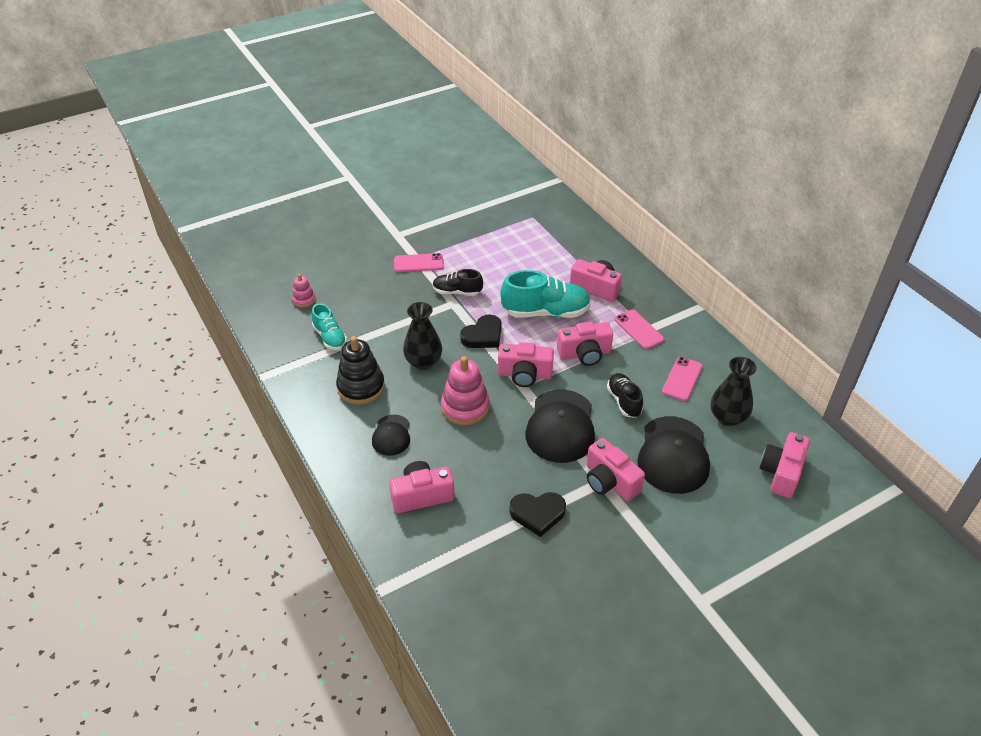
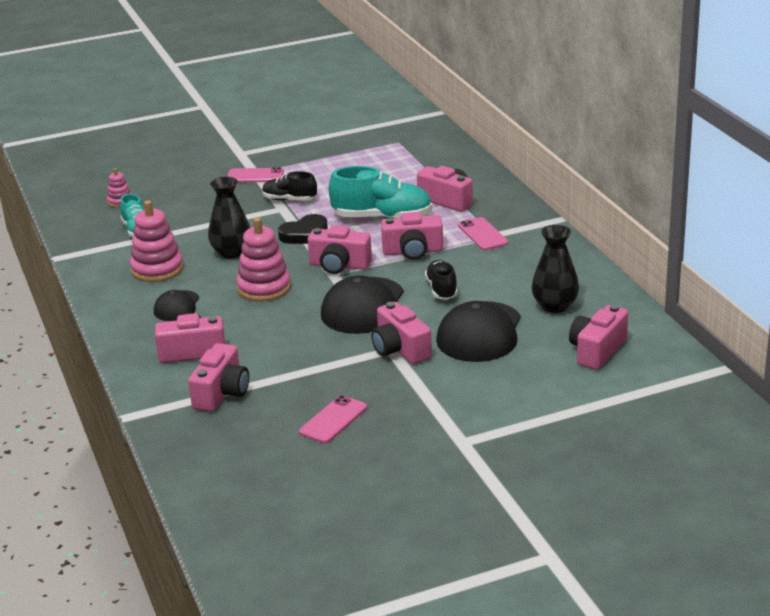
camera: 10 degrees right, 15 degrees down
(361, 387) = (157, 269): black stacking toy -> pink stacking toy
(464, 550) = (221, 393): none -> pink camera
(537, 514) = (311, 370): black heart -> none
(682, 379) = (516, 274): pink phone -> pink phone (333, 420)

